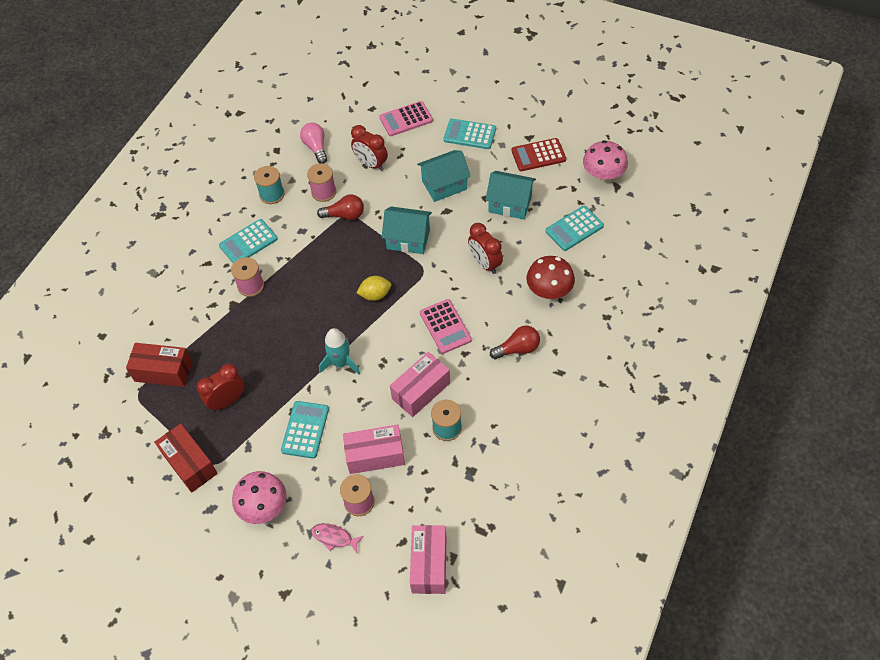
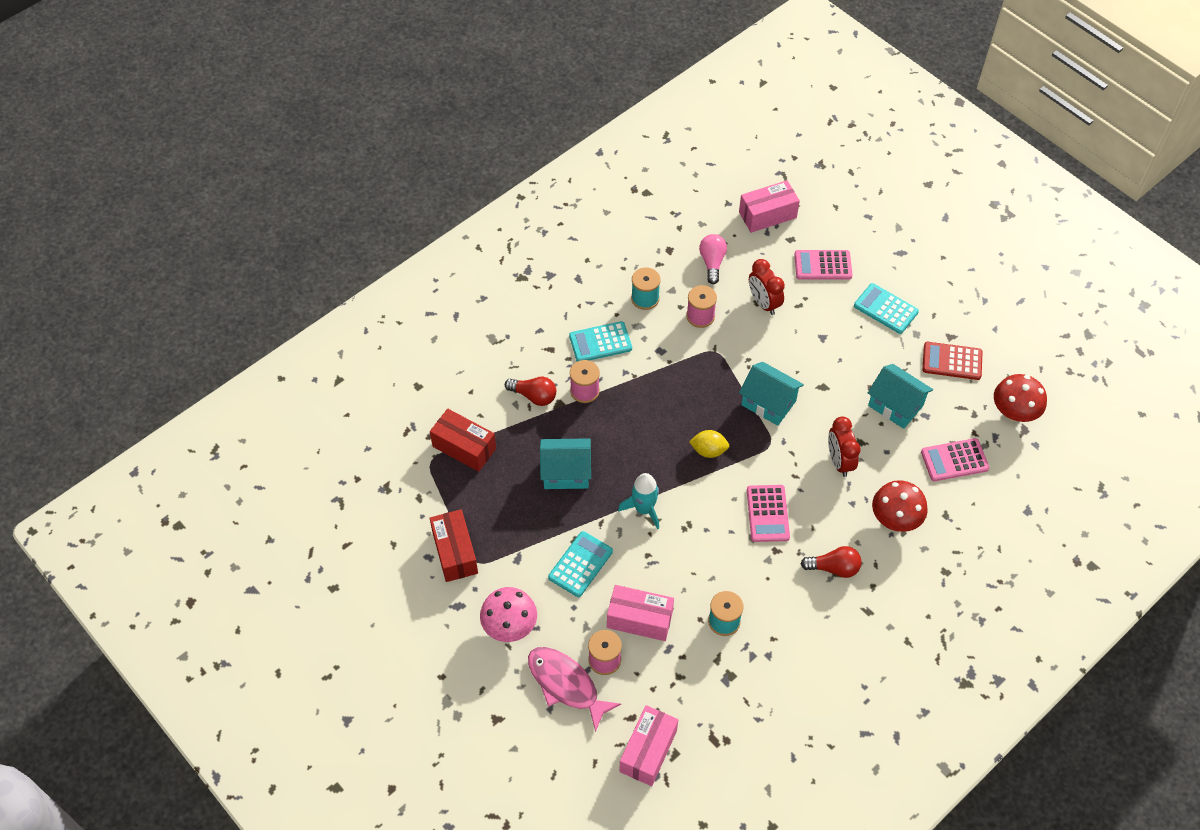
camera: 20 degrees right, 0 degrees up
(227, 401) = (515, 503): red clock -> none
(334, 537) = (566, 685): pink fish -> pink fish, size x1.86
(345, 215) = (712, 350): red light bulb -> red light bulb (534, 396)
(421, 391) = (713, 572): pink box -> pink box (767, 215)
(444, 185) = (833, 357): turquoise house -> turquoise house (566, 472)
(574, 229) = (954, 460): turquoise calculator -> pink calculator
(603, 176) = (1013, 413): pink mushroom -> red mushroom

